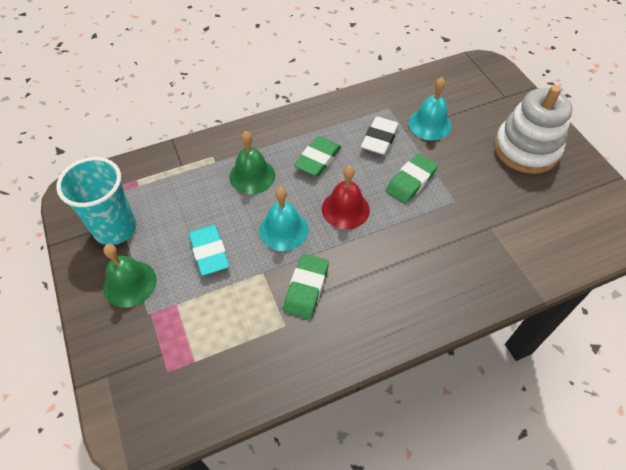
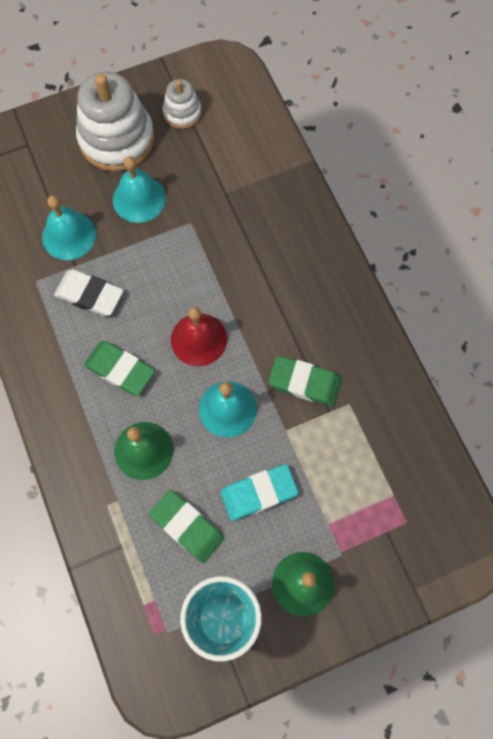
camera: 90 degrees left, 15 degrees up
(411, 181) = (160, 265): green eraser -> green eraser (187, 526)
(471, 166) = (139, 199): none -> turquoise bell
(567, 193) = (182, 113): none -> white stacking toy

